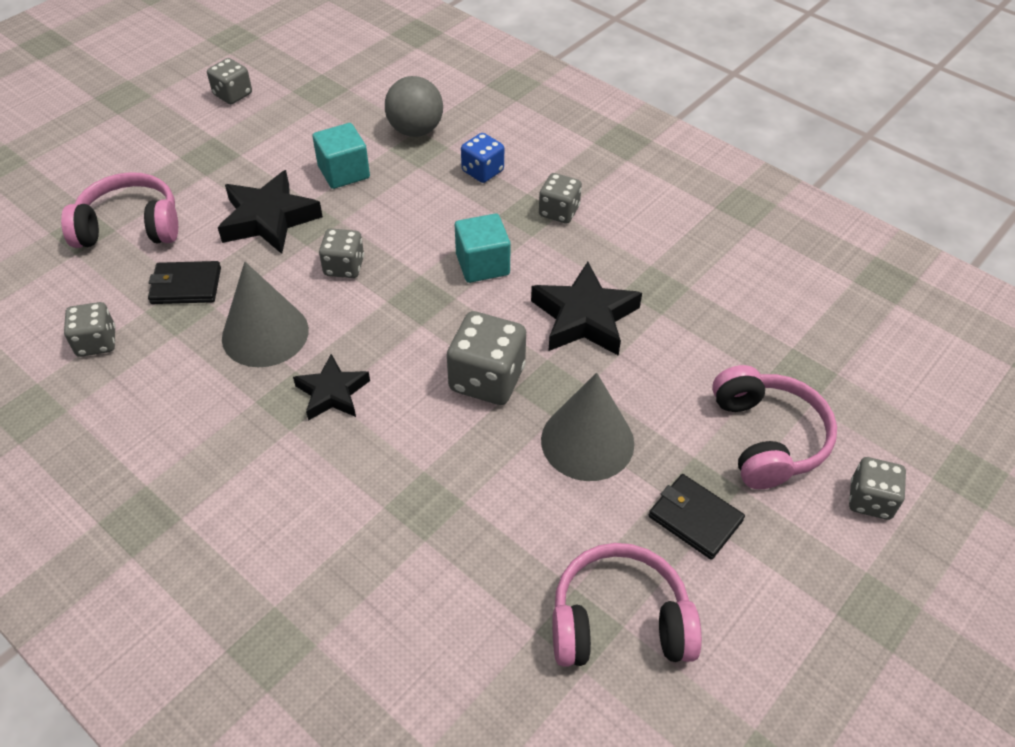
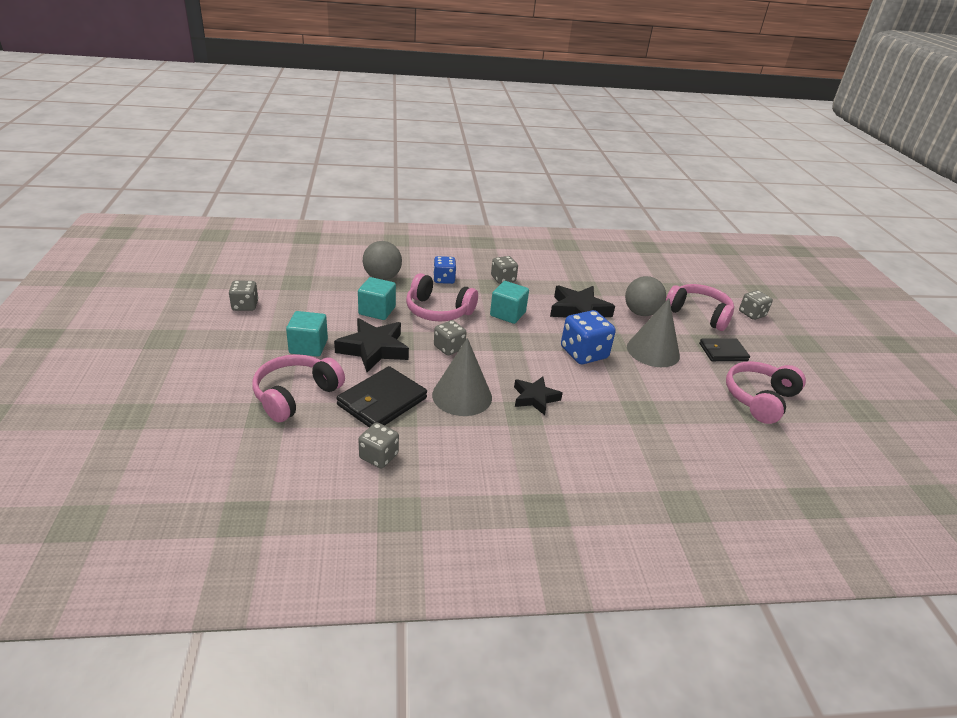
camera: 50 degrees left, 15 degrees down
(186, 285) = (382, 401): black wallet -> black wallet, size x1.52
(217, 178) = (308, 346): none -> turquoise cube
(408, 211) = (438, 311): none -> pink headphones
(487, 379) = (584, 353): grey dice -> blue dice
(673, 377) = (641, 313): none -> grey ball

